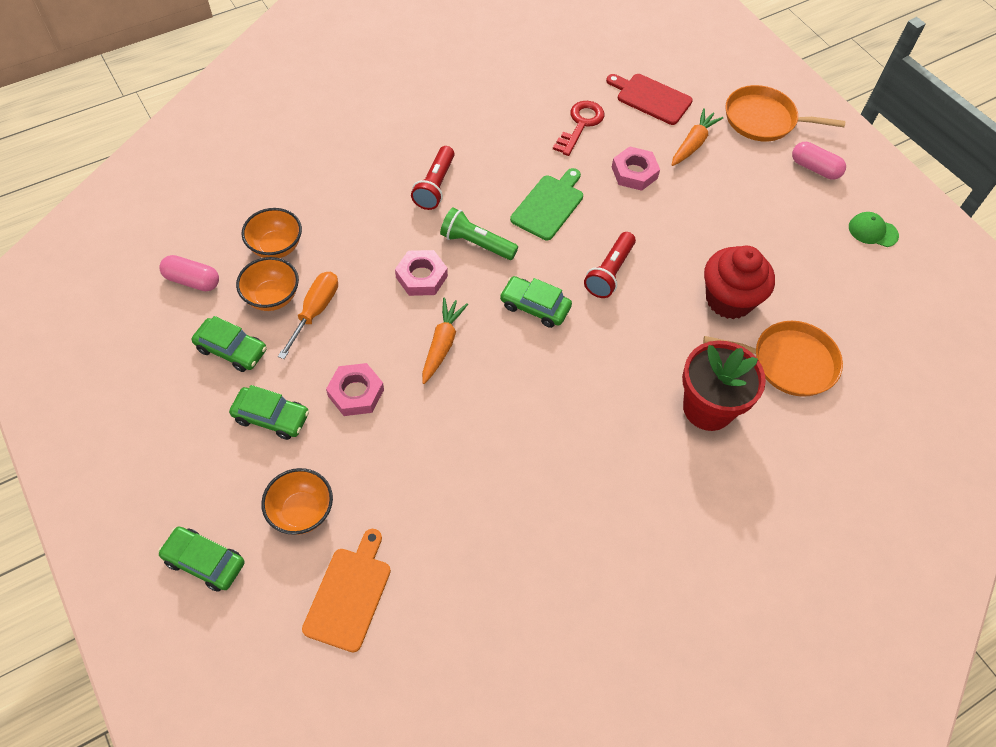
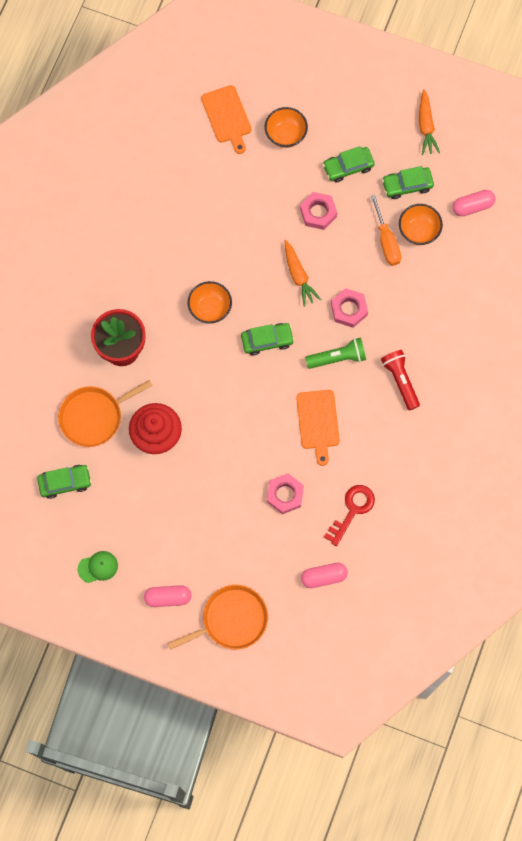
camera: 145 degrees right, 15 degrees up
(204, 562) = (307, 80): green car -> green car (65, 482)
(276, 247) = (450, 263): orange bowl -> orange bowl (210, 308)
(549, 205) = (318, 422): green cutting board -> orange cutting board
(580, 124) = (352, 510): red key -> red key turned 135 degrees counterclockwise
(609, 272) = (242, 399): red flashlight -> none
(651, 98) = (324, 577): red cutting board -> pink capsule
(693, 144) = (264, 554): orange carrot -> orange carrot (426, 126)

